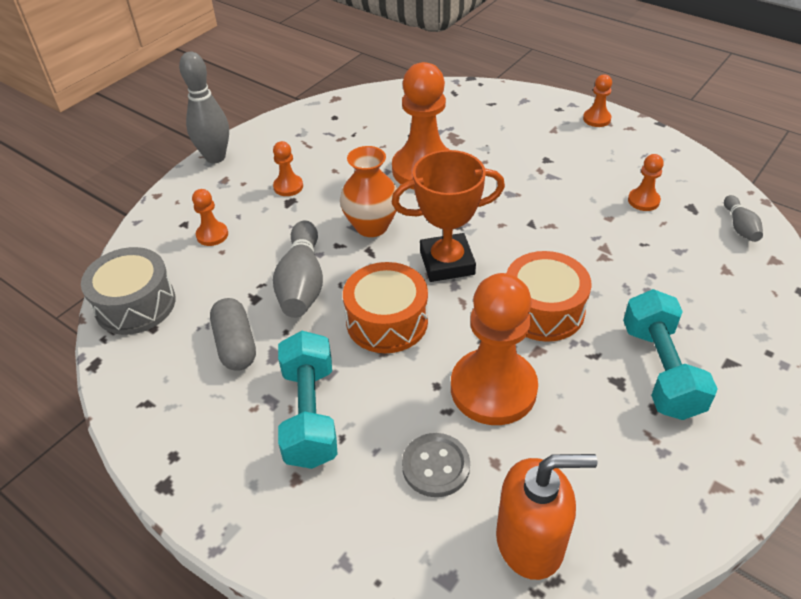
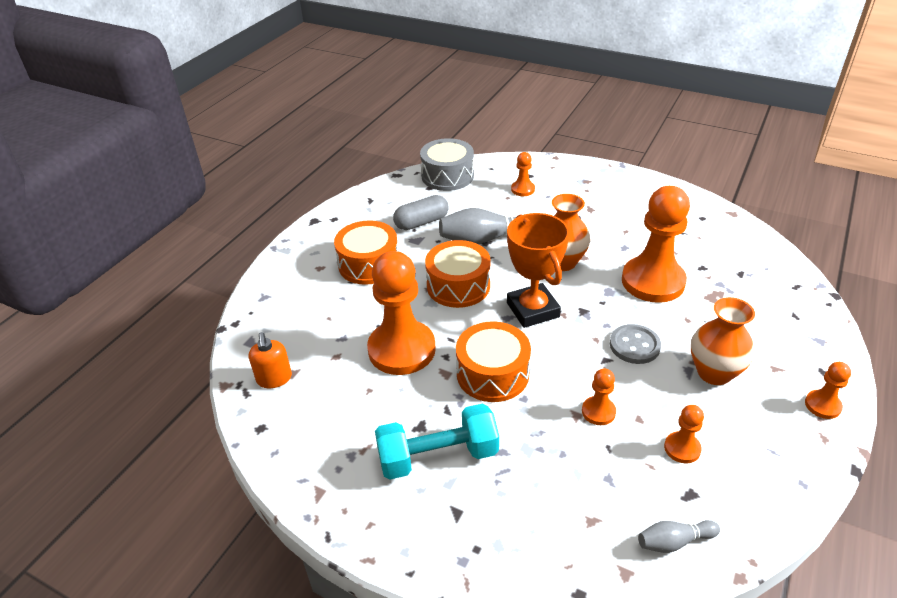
camera: 80 degrees right, 5 degrees down
(215, 157) = (611, 171): grey bowling pin -> none
(288, 186) = (592, 212): orange pawn -> orange pawn (598, 412)
(310, 414) = (369, 264): turquoise dumbbell -> orange drum
(435, 466) = (331, 327): grey button -> grey button (634, 345)
(530, 541) = (274, 378): orange soap dispenser -> orange soap dispenser, size x0.62
(556, 162) = (714, 373): none -> orange vase

